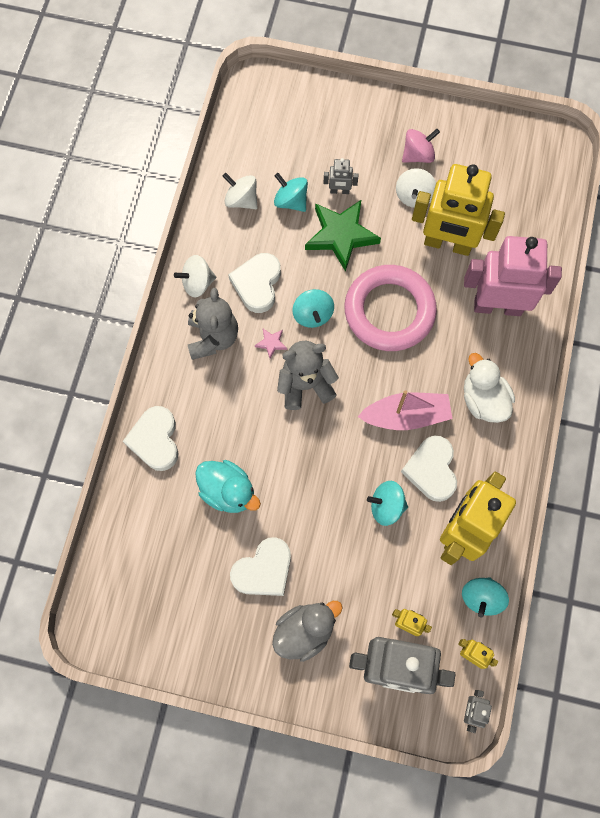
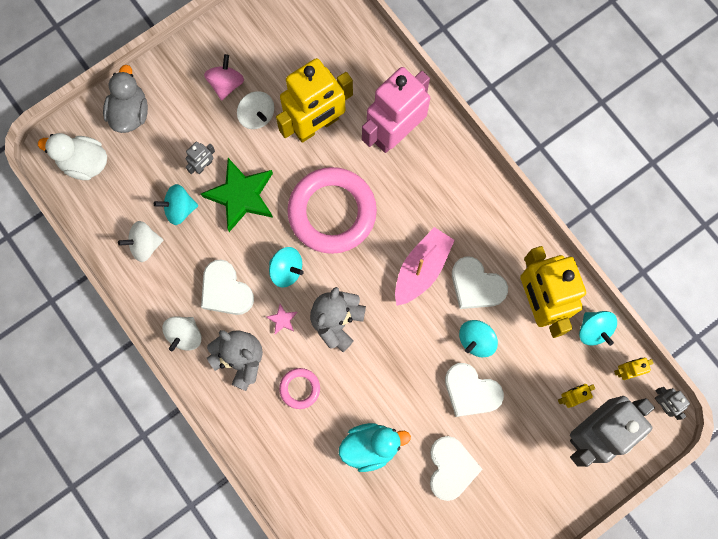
camera: 50 degrees left, 5 degrees up
(155, 440) = (285, 469): white heart -> white heart (471, 391)
(228, 400) = (300, 388): none -> pink ring
(304, 631) = (518, 475): grey duck -> grey duck (130, 112)
(483, 400) = (455, 205): white duck -> white duck (84, 163)

